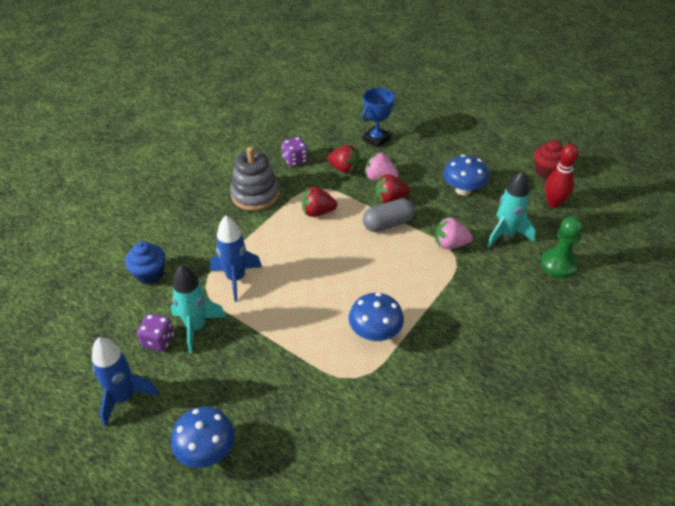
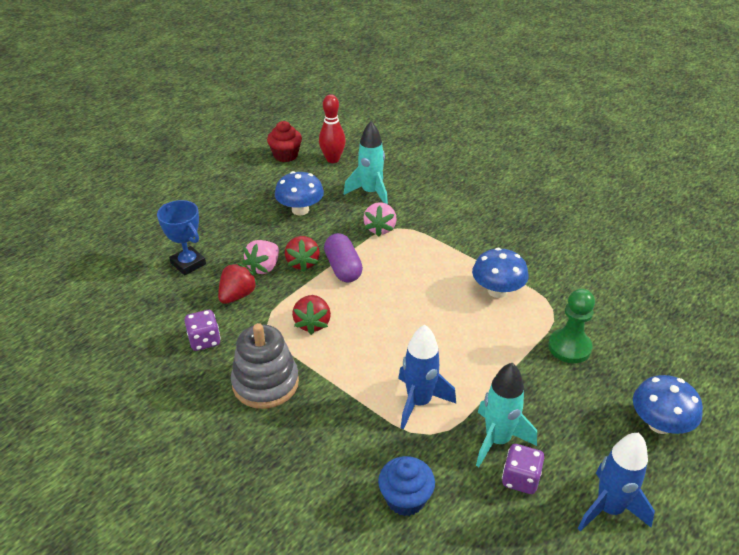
camera: 85 degrees left, 5 degrees down
(388, 224) = (343, 268): grey capsule -> purple capsule
(558, 264) = (413, 171): green pawn -> green pawn (569, 347)

